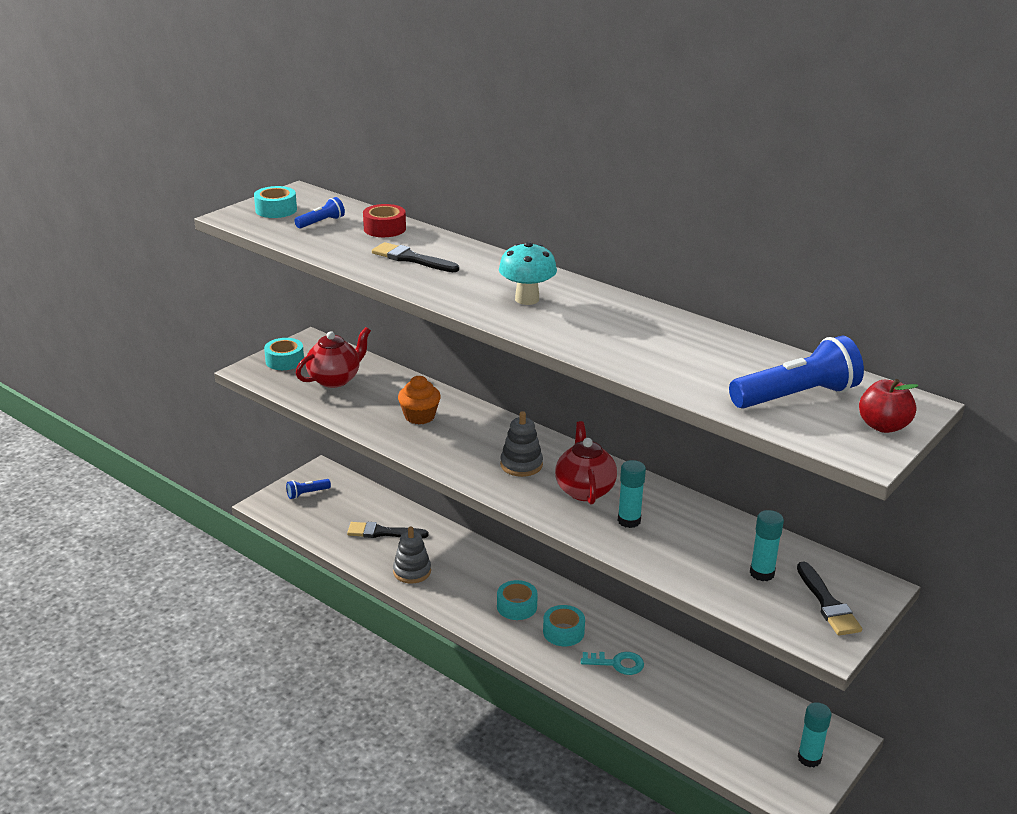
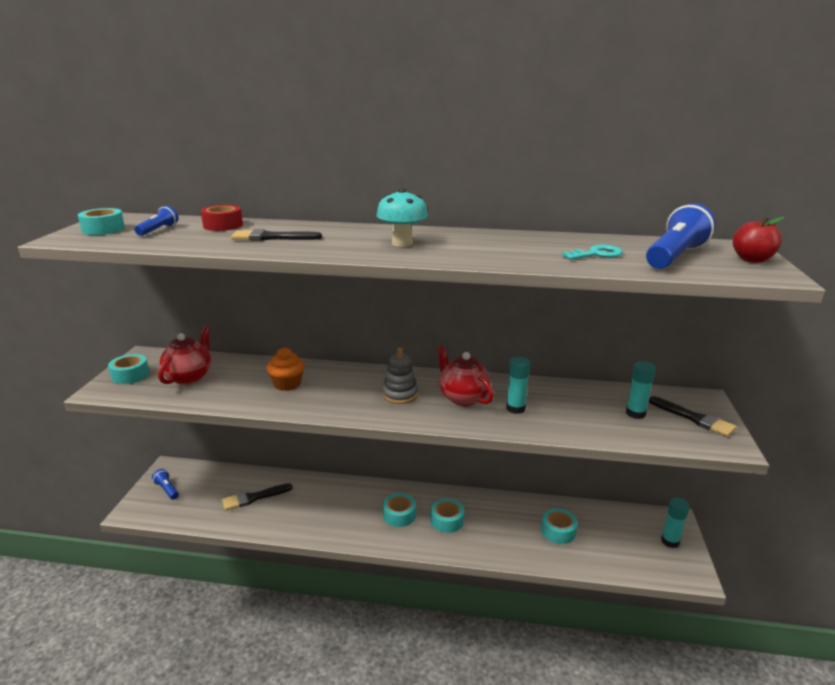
camera: 30 degrees left, 5 degrees down
(307, 494) = (167, 489): blue flashlight -> blue flashlight turned 105 degrees clockwise
(412, 571) = (299, 519): grey stacking toy -> none
(617, 663) = (501, 528): turquoise key -> turquoise key (596, 254)
(681, 692) = (558, 531): none -> turquoise tape

